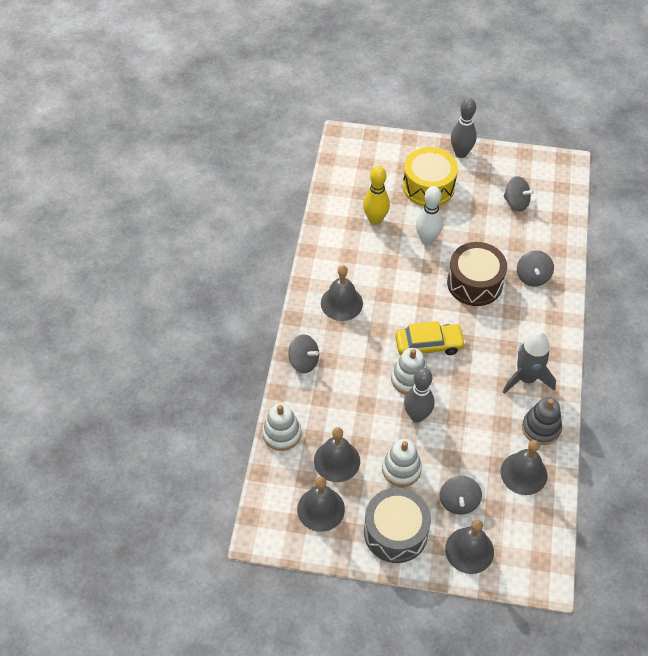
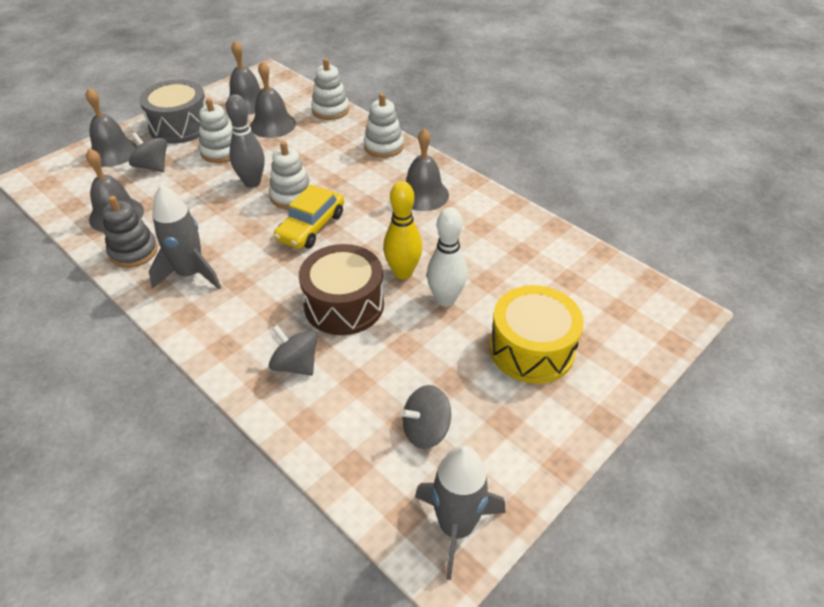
camera: 125 degrees right, 10 degrees down
(304, 361) = (383, 146): grey spinning top -> white stacking toy
(375, 220) = (514, 271): yellow bowling pin -> yellow bowling pin (403, 272)
(461, 153) = (572, 425): grey bowling pin -> none
(549, 169) = (456, 527): none -> grey rocket

